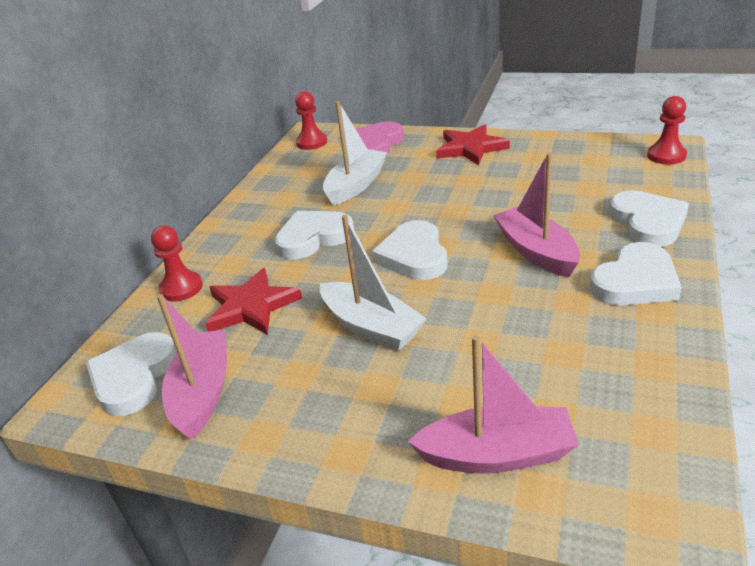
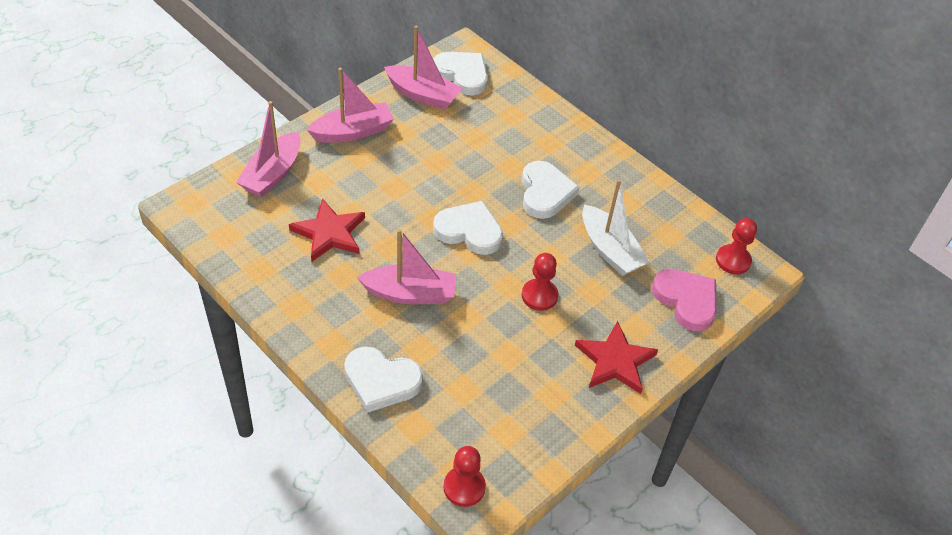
camera: 110 degrees right, 15 degrees up
(181, 288) = (539, 113): red pawn -> red pawn (539, 296)
(251, 306) = (486, 136): red star -> red star (329, 233)
(334, 420) = (353, 132): none -> pink boat
(371, 327) = (412, 176): white boat -> none
(635, 281) = (328, 318): white heart -> none

